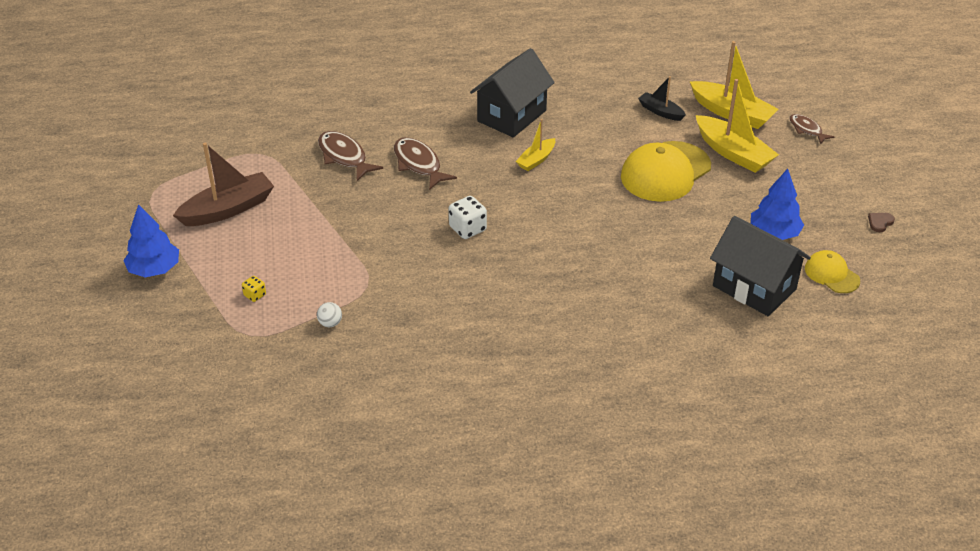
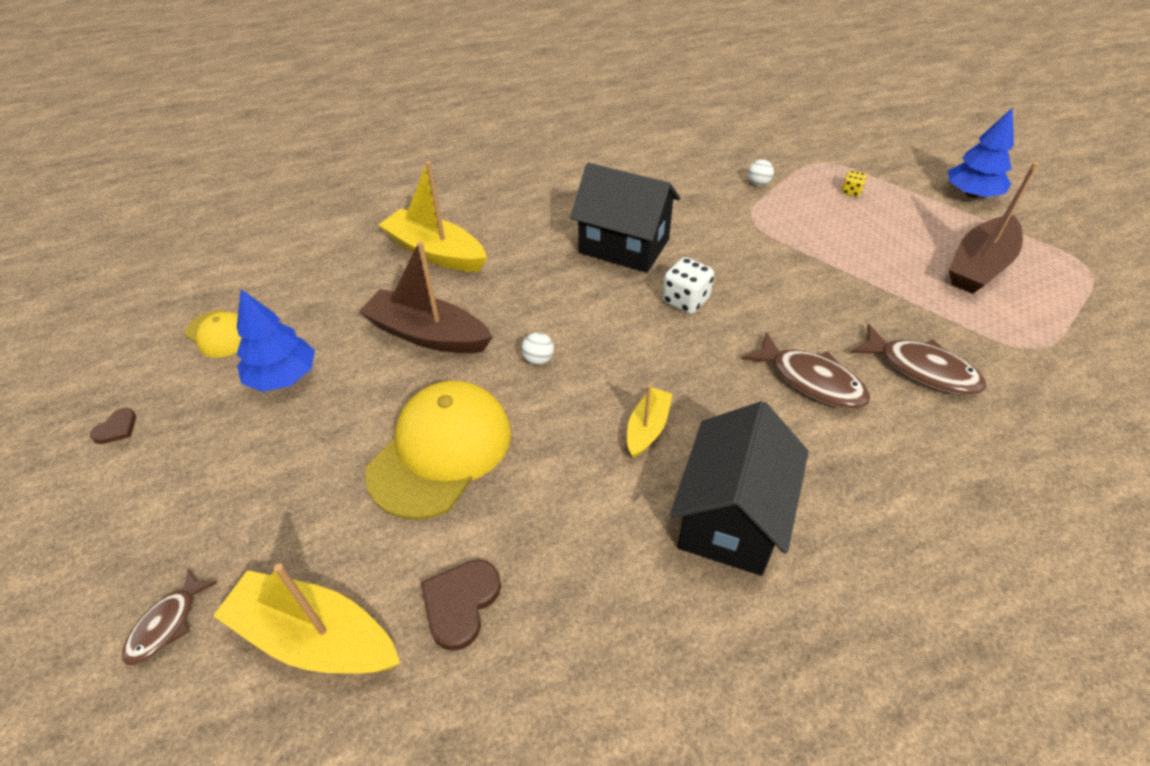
camera: 165 degrees right, 5 degrees up
(592, 210) = (538, 359): none -> white ball
(660, 111) = (460, 603): black boat -> brown heart
(669, 242) = (428, 334): none -> brown boat
(733, 153) = (324, 521): yellow boat -> yellow boat (435, 252)
(754, 287) = (323, 299): black house -> black house (624, 246)
(806, 129) = (167, 624): brown fish -> brown fish turned 75 degrees clockwise

